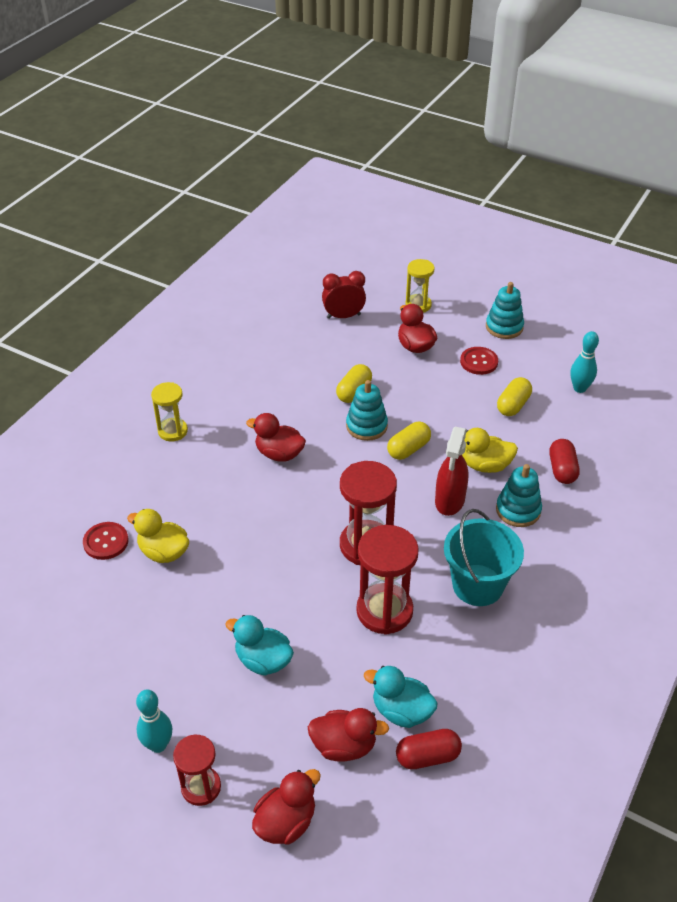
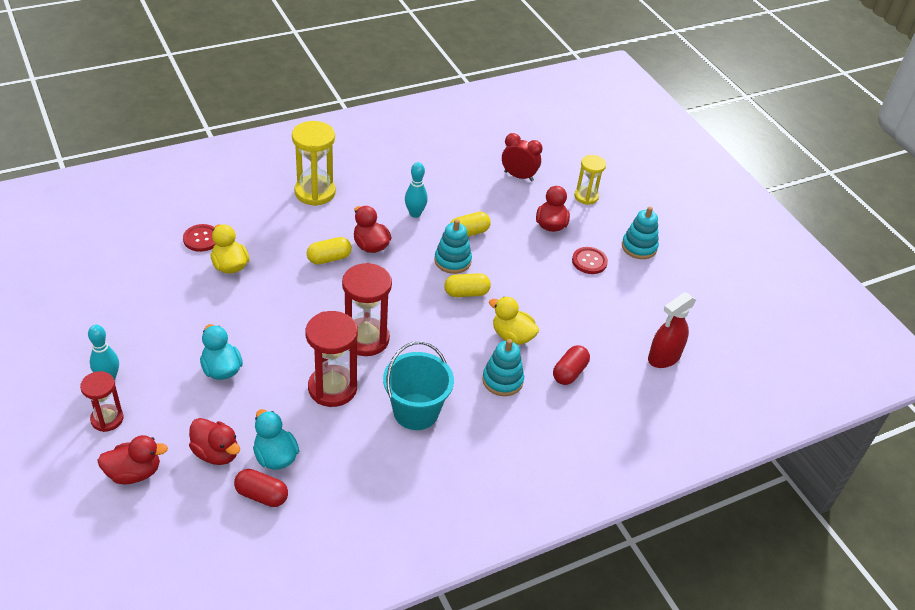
camera: 30 degrees right, 0 degrees up
(173, 431) = (315, 192): yellow hourglass -> yellow hourglass, size x1.63
(449, 501) = (458, 344): red spray bottle -> red spray bottle (663, 357)
(513, 405) = (582, 306): yellow capsule -> yellow capsule (329, 258)
(579, 388) = (651, 323): turquoise bowling pin -> turquoise bowling pin (415, 214)

